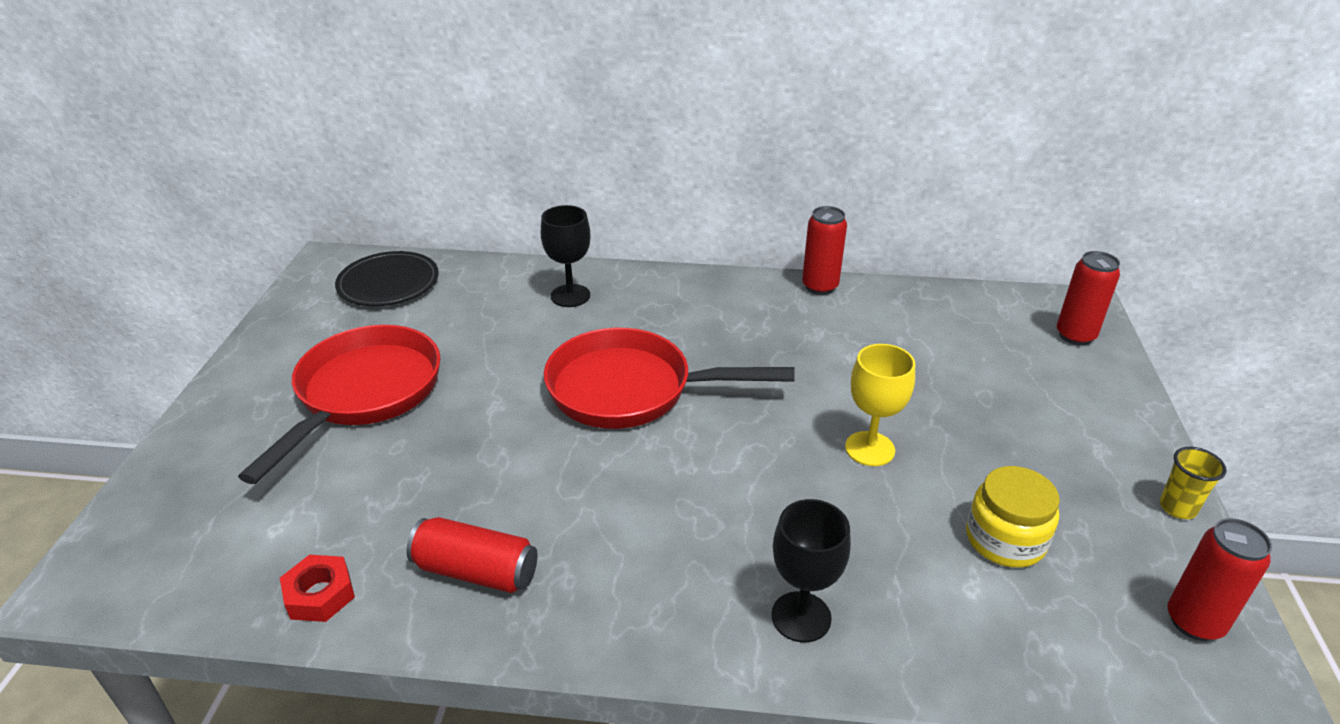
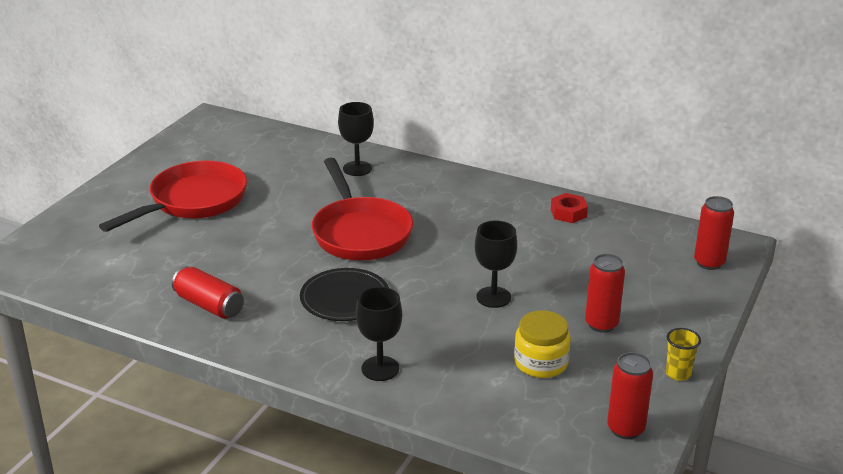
camera: 20 degrees right, 5 degrees down
(320, 595) = (120, 297): red nut -> red nut (568, 213)
(388, 283) = (241, 139): black plate -> black plate (345, 298)
(630, 390) = (360, 232): red pan -> red pan turned 135 degrees counterclockwise
(820, 286) = (540, 195): red can -> red can (601, 324)
(870, 449) = (493, 297): yellow goblet -> black goblet

